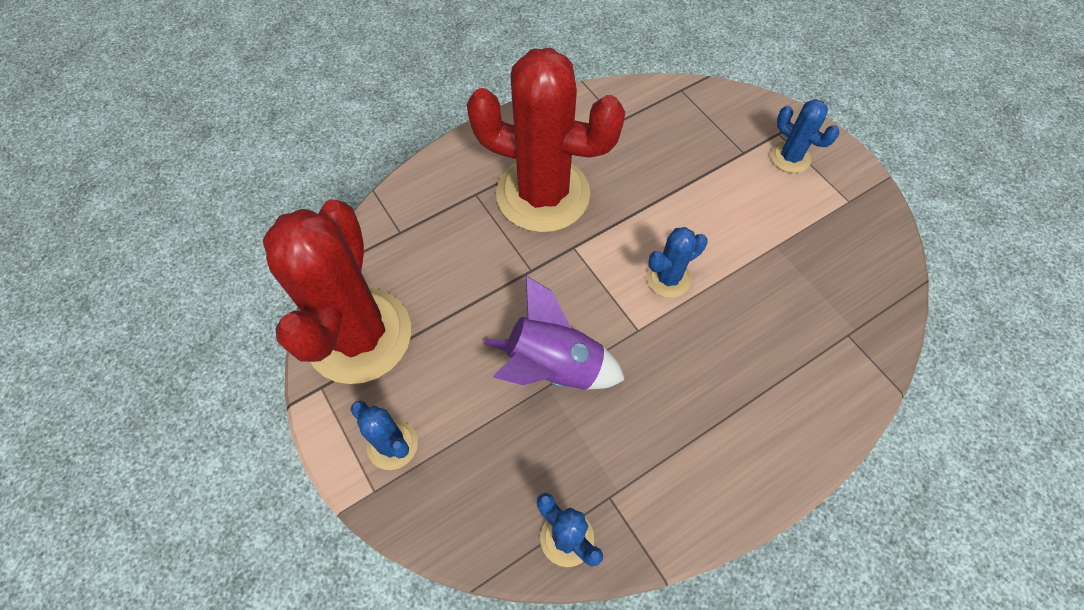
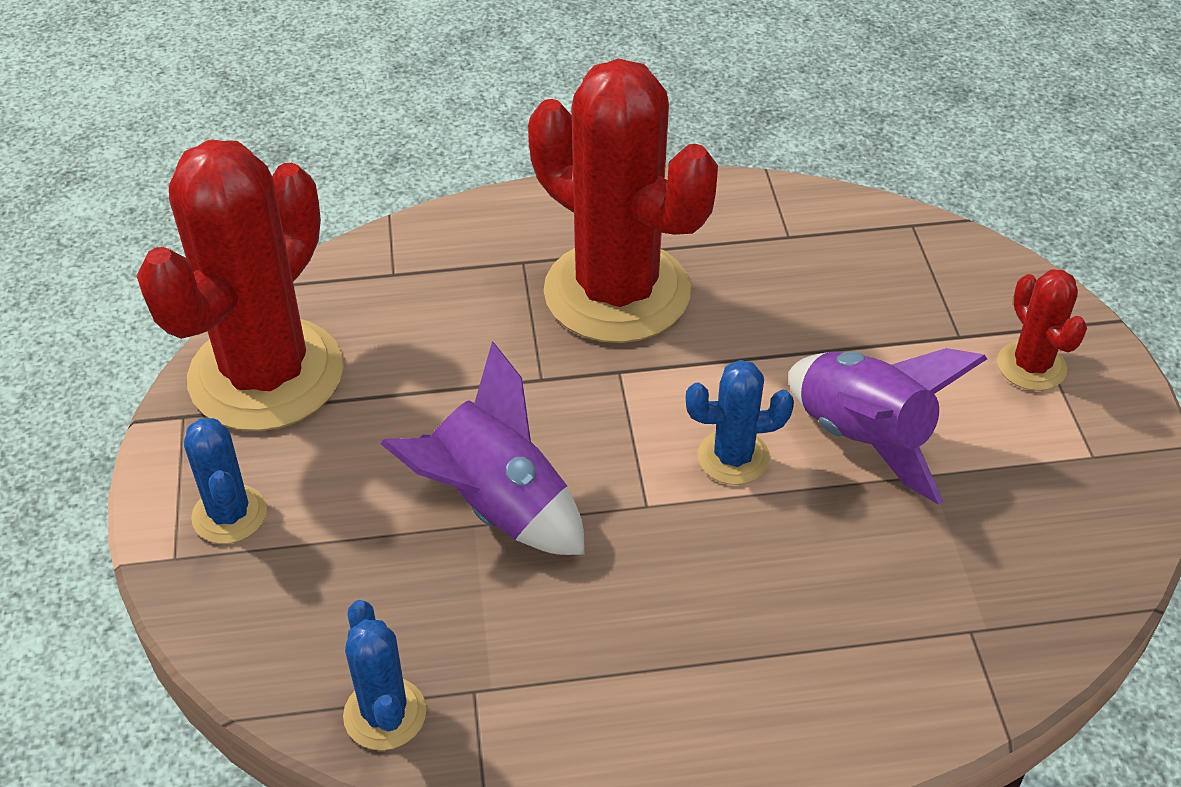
camera: 25 degrees right, 15 degrees down
(730, 237) = (864, 438): none -> purple rocket
(790, 157) = (1031, 366): blue cactus -> red cactus

